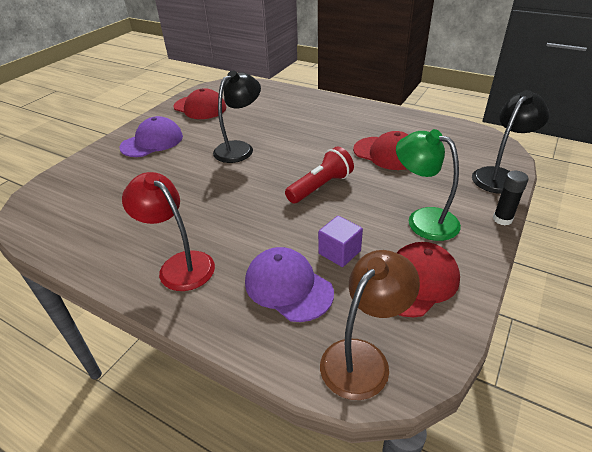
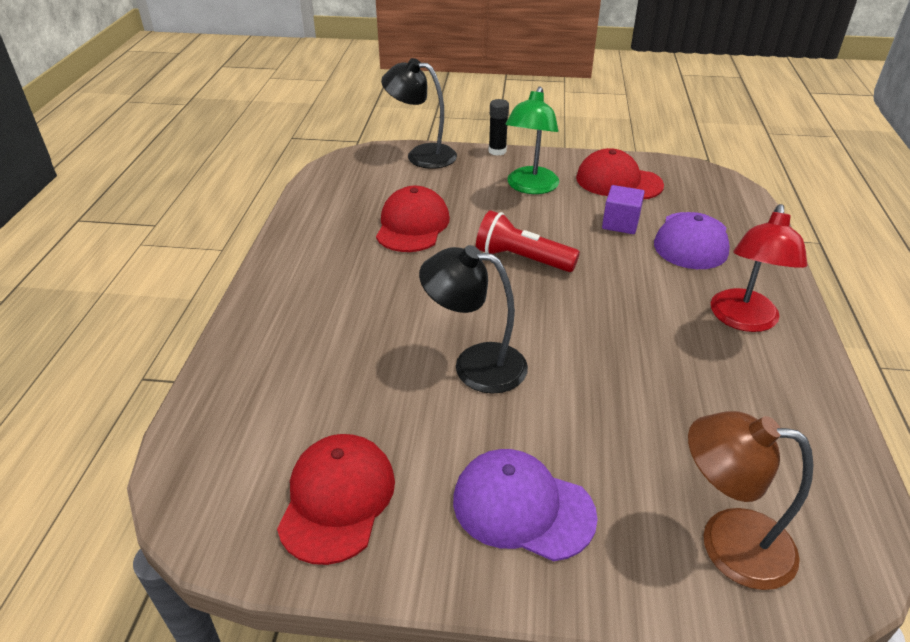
camera: 115 degrees left, 0 degrees up
(363, 357) = (716, 192): brown lamp -> brown lamp (727, 542)

